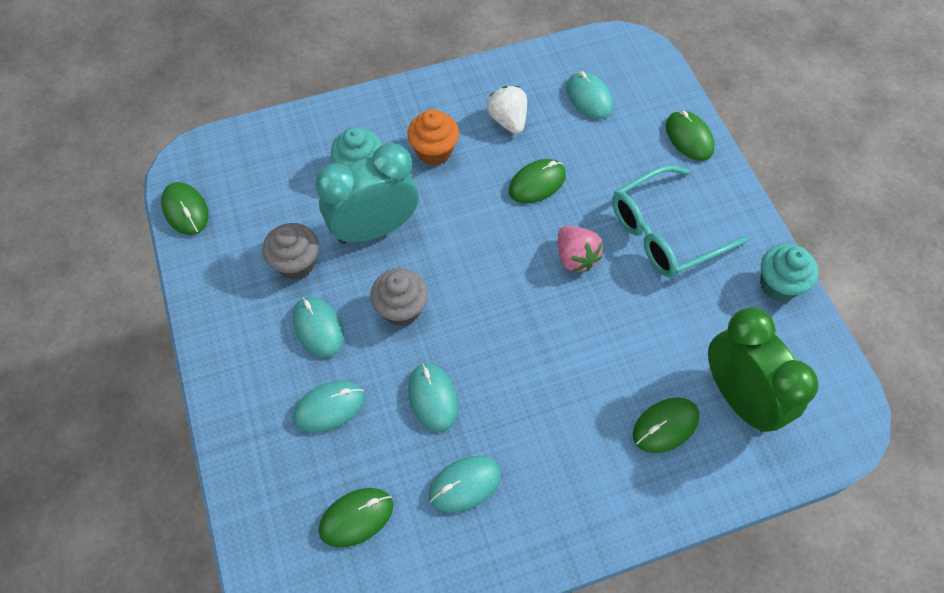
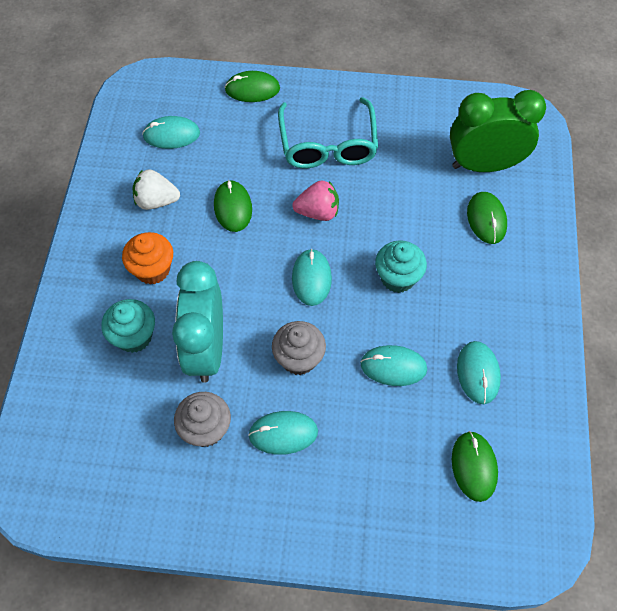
camera: 65 degrees left, 0 degrees up
(185, 210) = (85, 513): green mouse -> none
(329, 407) = (365, 452): turquoise mouse -> turquoise mouse (311, 278)
(778, 284) = (408, 99): turquoise cupcake -> turquoise cupcake (398, 278)

